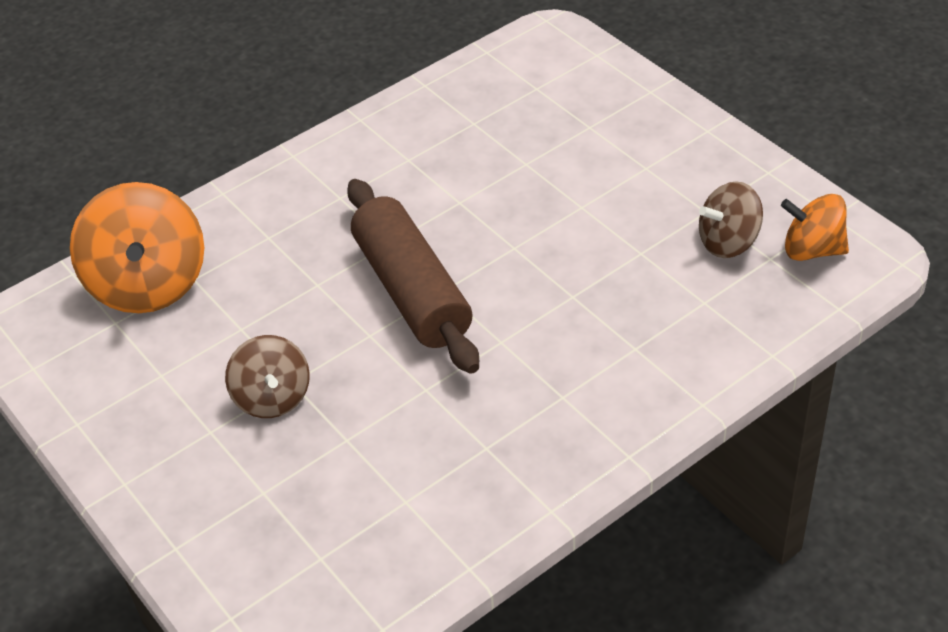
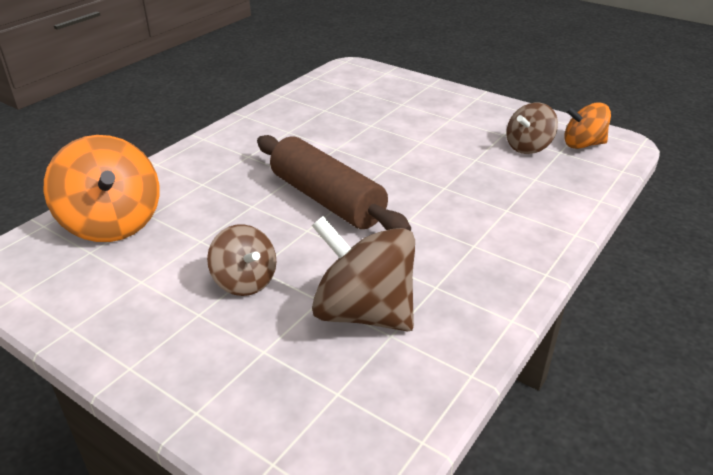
camera: 20 degrees left, 10 degrees down
(388, 466) = (364, 312): none -> brown spinning top

